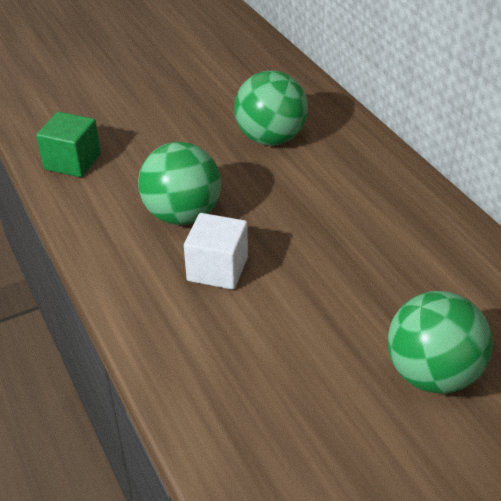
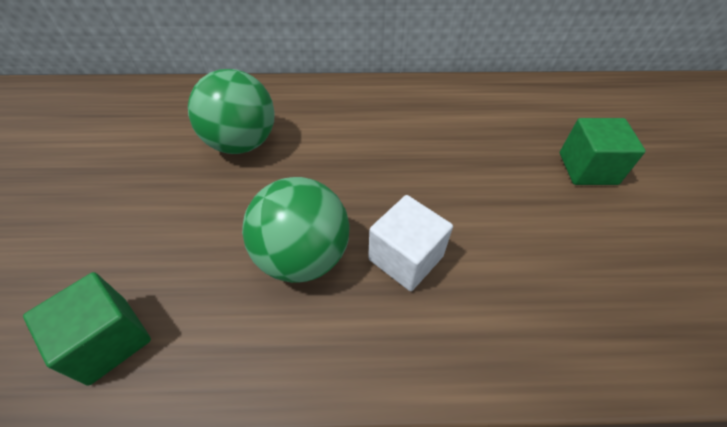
camera: 65 degrees left, 10 degrees up
(432, 374) = (587, 168): green ball -> green cube

